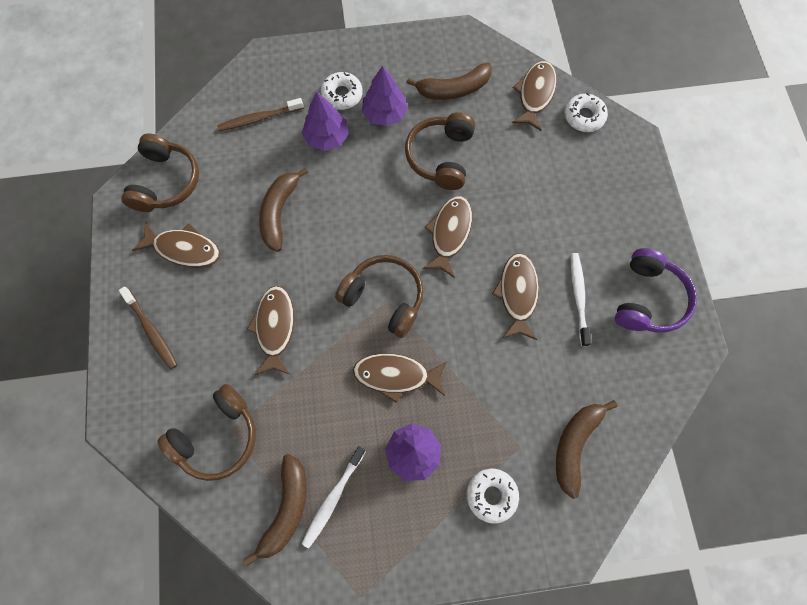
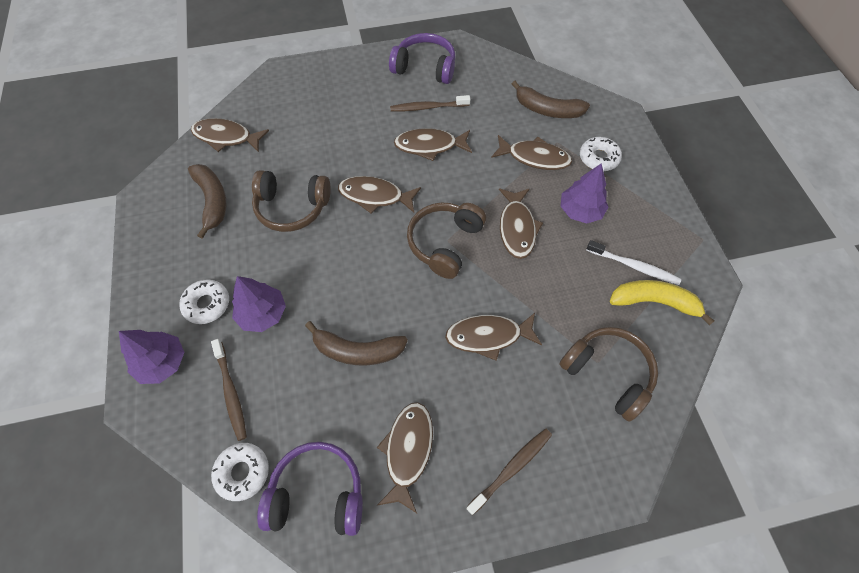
camera: 95 degrees left, 10 degrees down
(166, 182) = (317, 494): brown headphones -> purple headphones
(286, 509) = (654, 302): brown banana -> yellow banana
(384, 114) = (236, 260): purple tree -> purple tree (162, 363)
(495, 413) = (534, 158): none -> brown fish
(578, 297) = (428, 107): white toothbrush -> brown toothbrush
(584, 117) = (254, 103): white donut -> white donut (242, 472)

